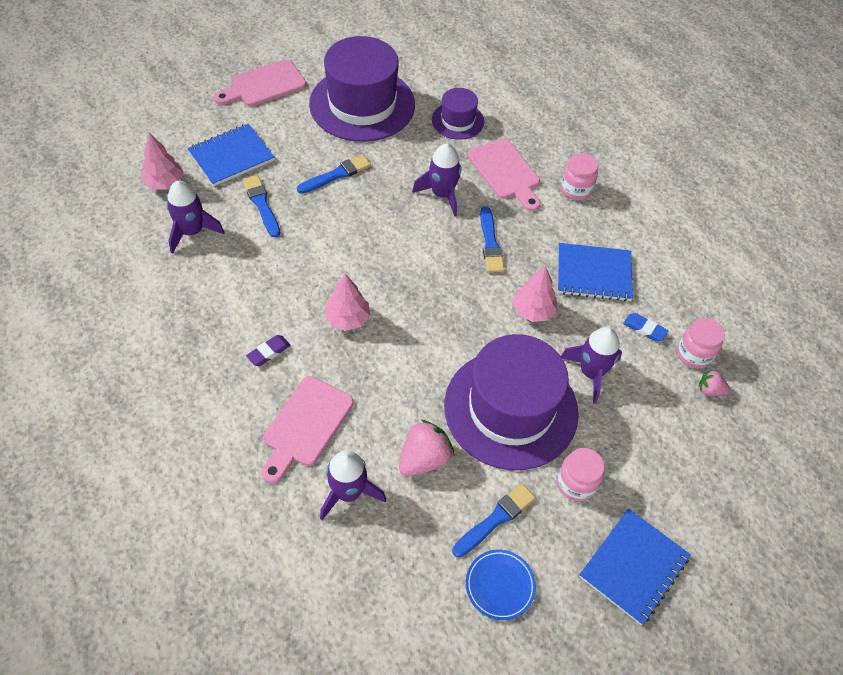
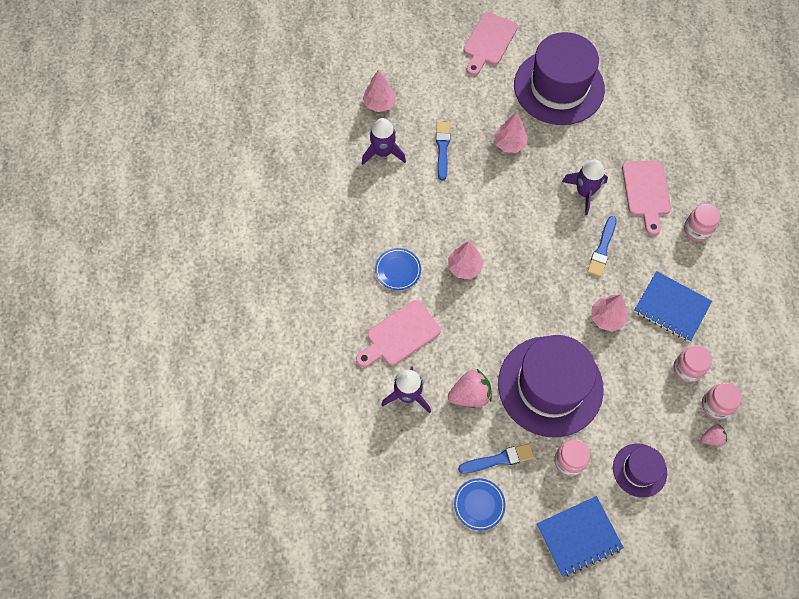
camera: 30 degrees right, 10 degrees up
(231, 156) = (437, 98): blue notebook -> none
(264, 85) = (489, 42): pink cutting board -> pink cutting board turned 60 degrees counterclockwise
(269, 352) = (398, 270): purple eraser -> blue plate
(336, 175) = (509, 144): blue brush -> pink tree
(457, 121) = (630, 130): purple hat -> purple hat (639, 470)
(591, 373) = (625, 385): purple rocket -> none
(644, 329) = (687, 369): blue eraser -> pink jar
(710, 390) = (711, 438): pink strawberry -> pink strawberry turned 120 degrees clockwise

